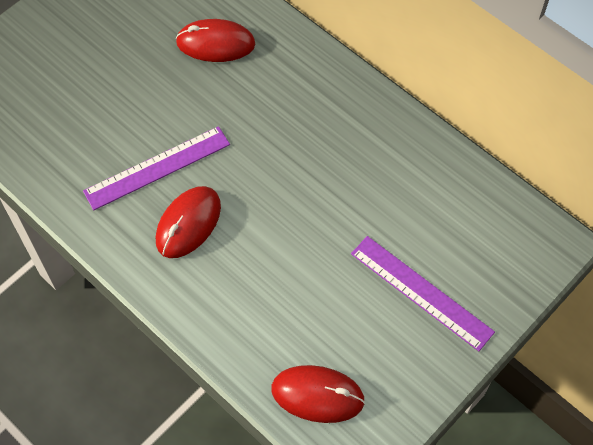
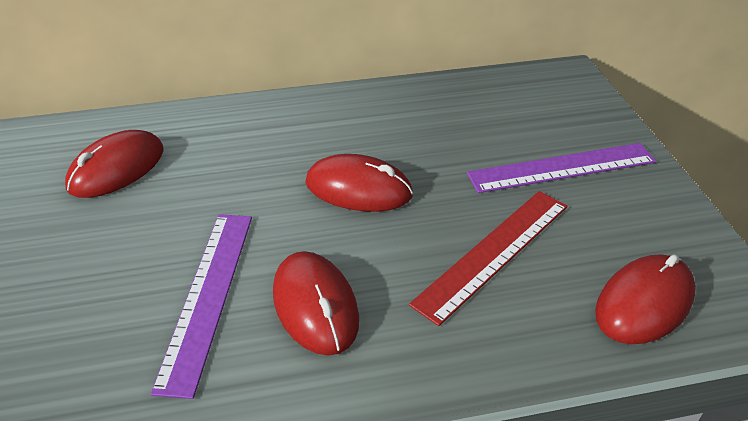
camera: 55 degrees left, 20 degrees down
(299, 292) = (493, 253): none -> red ruler
(300, 183) = (358, 189): none -> red mouse

